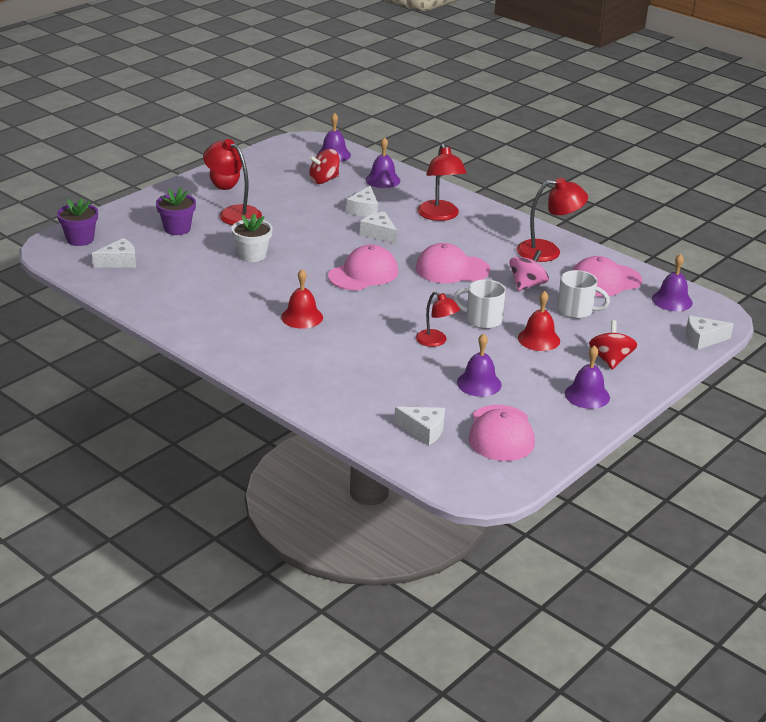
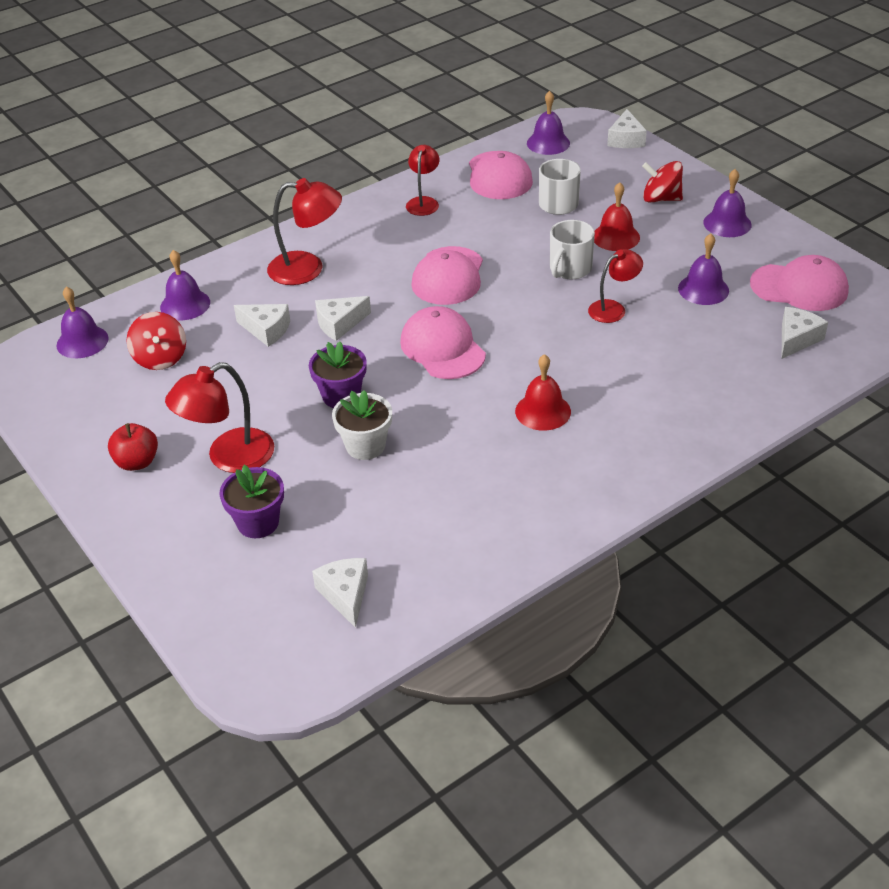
camera: 75 degrees left, 10 degrees up
(80, 239) = (255, 644): purple flower pot -> purple flower pot (341, 396)
(527, 285) = (497, 227): pink spinning top -> none
(548, 251) = (423, 202): red lamp -> red lamp, size x0.63

